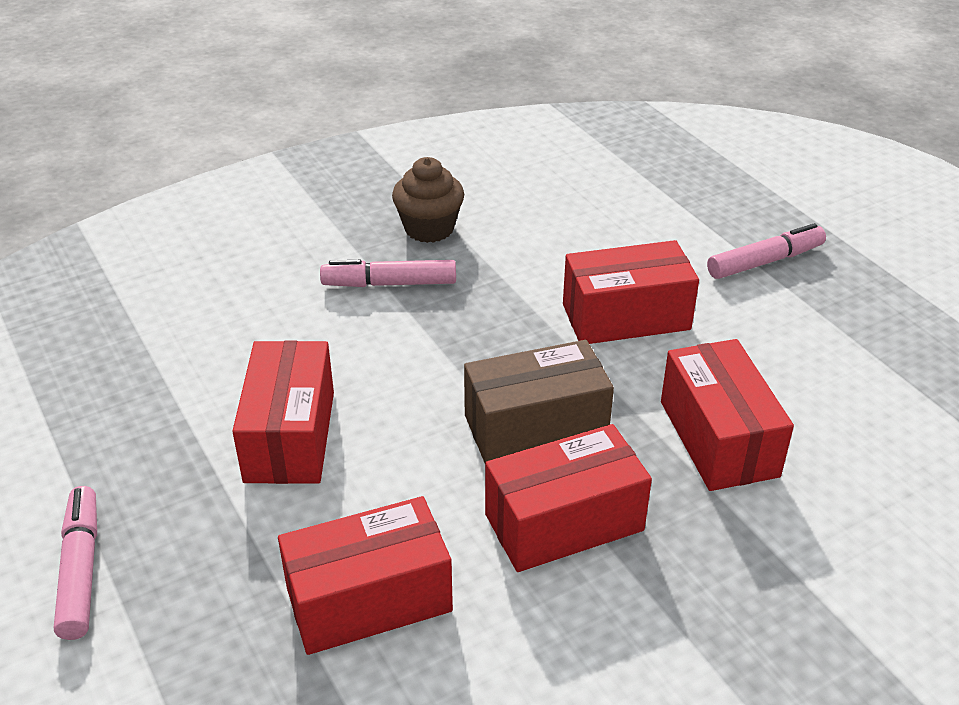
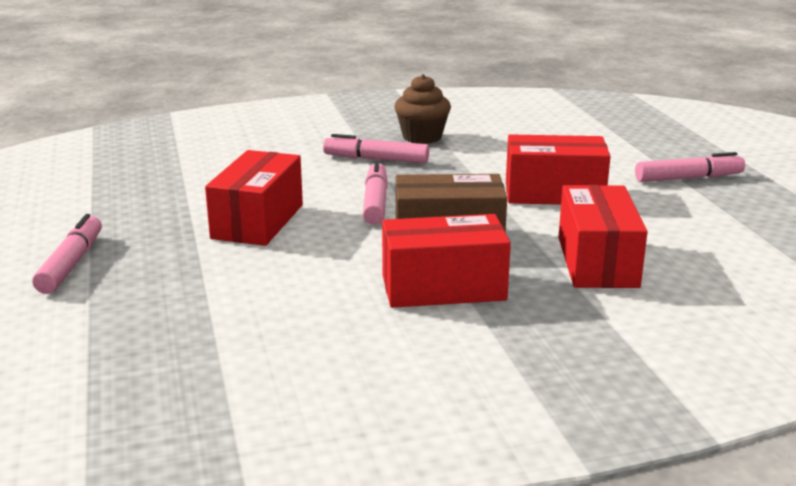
camera: 15 degrees right, 15 degrees down
(369, 599) = (268, 305): red box -> none
(421, 370) = (375, 202): none -> pink marker

